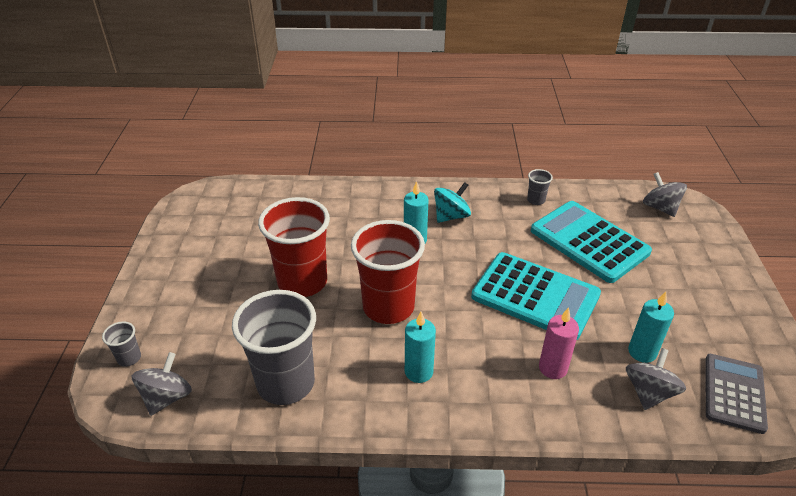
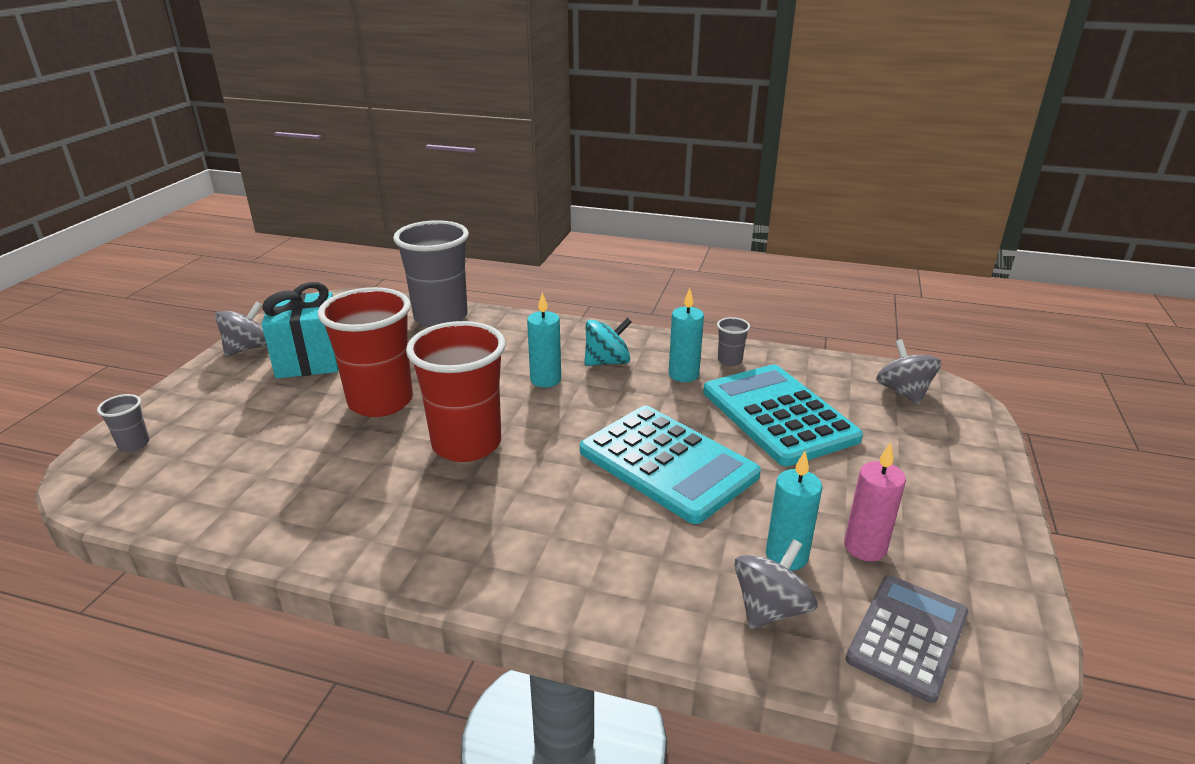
camera: 15 degrees right, 10 degrees down
(167, 397) = (144, 490): grey spinning top -> grey spinning top (248, 348)
(222, 254) = (309, 360): none -> turquoise gift
(286, 383) = (287, 502): grey cup -> grey cup (441, 317)
(418, 372) = (458, 521): turquoise candle -> turquoise candle (683, 375)
(553, 368) = (643, 551): pink candle -> pink candle (865, 547)

